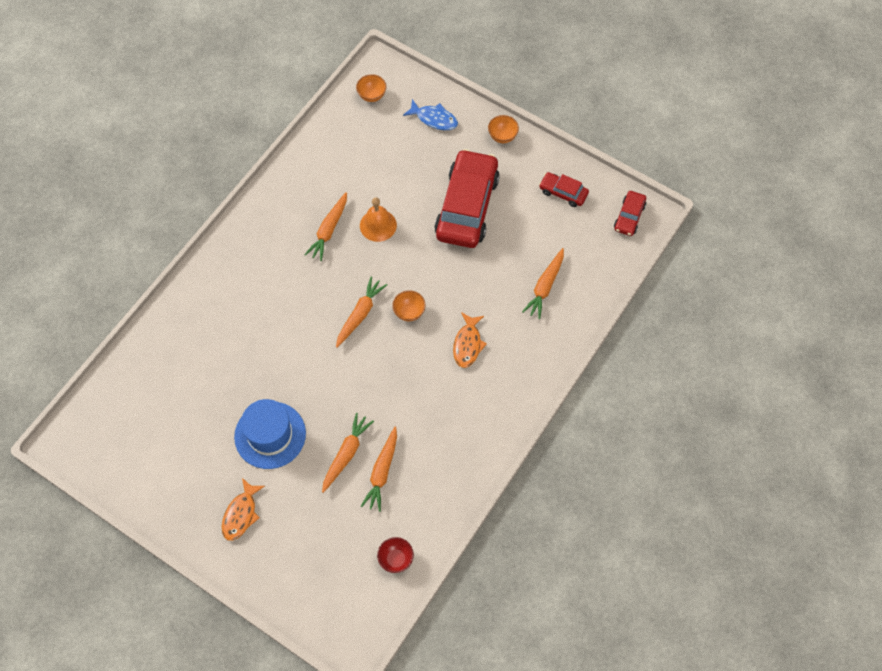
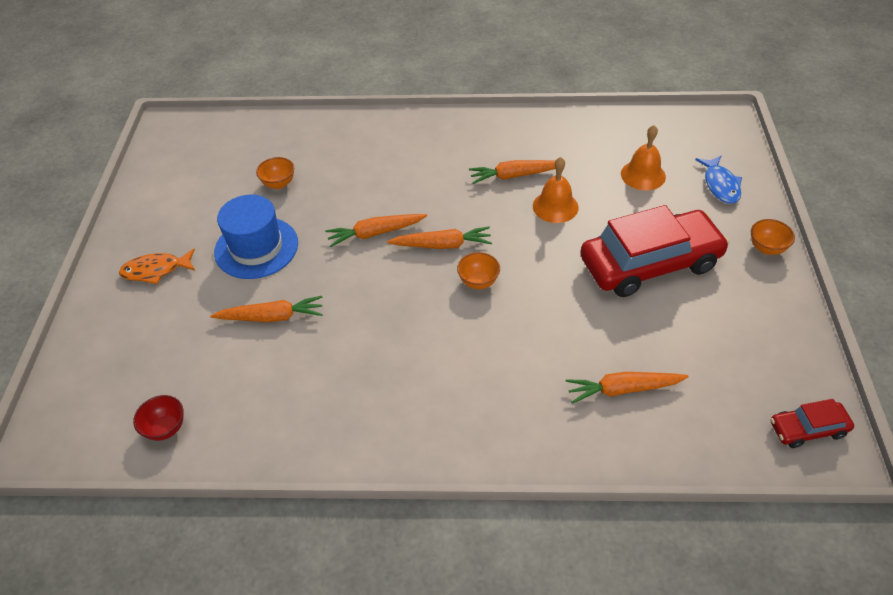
camera: 60 degrees right, 15 degrees down
(372, 95) = (690, 130): orange bowl -> orange bowl (279, 184)
(382, 472) = (268, 358): orange carrot -> orange carrot (375, 233)
(390, 154) = (643, 175): none -> orange bell
(468, 344) = (483, 353): orange fish -> none
(563, 192) = (762, 340): red car -> none

